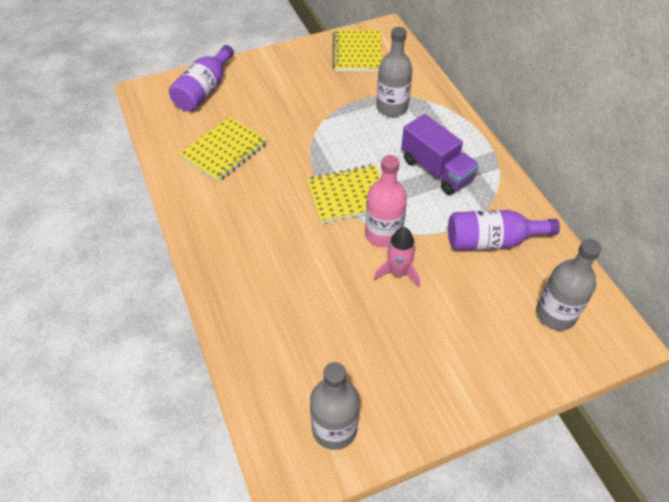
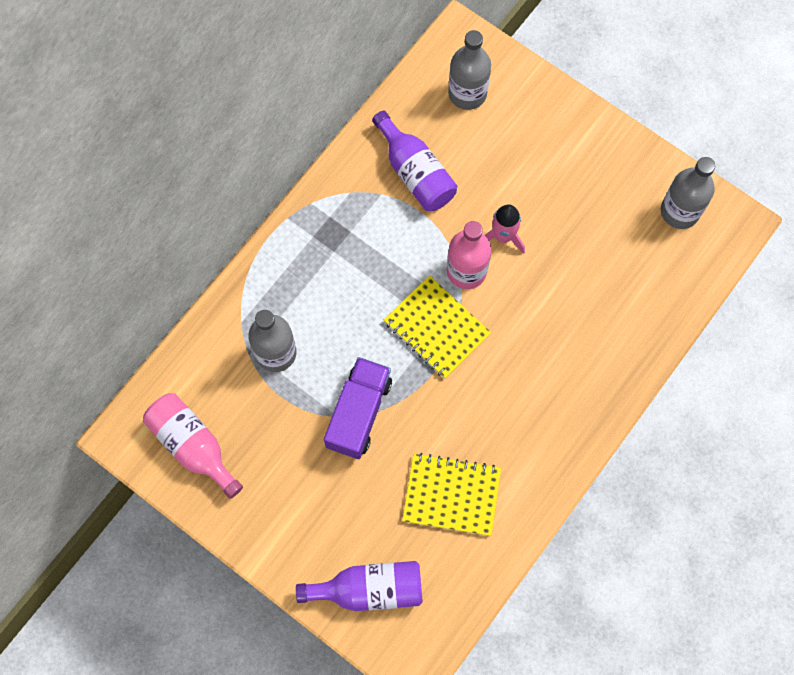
camera: 120 degrees left, 20 degrees up
(357, 52) = (193, 445): yellow notebook -> pink bottle
(436, 170) = (349, 261): purple truck -> purple truck (359, 413)

